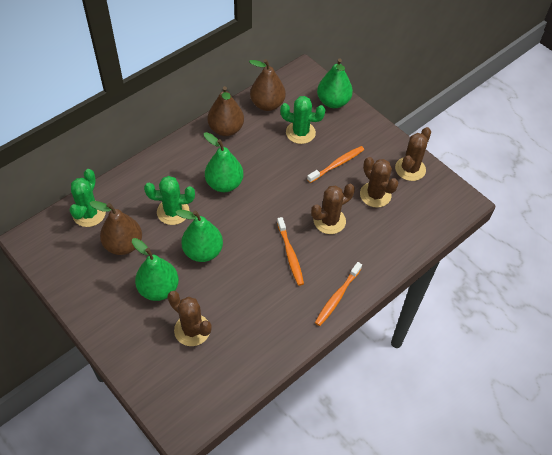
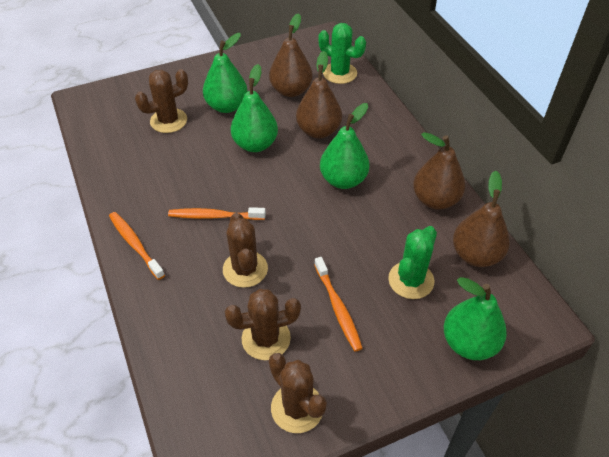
camera: 110 degrees right, 5 degrees down
(173, 212) = (318, 131): green cactus -> brown pear

